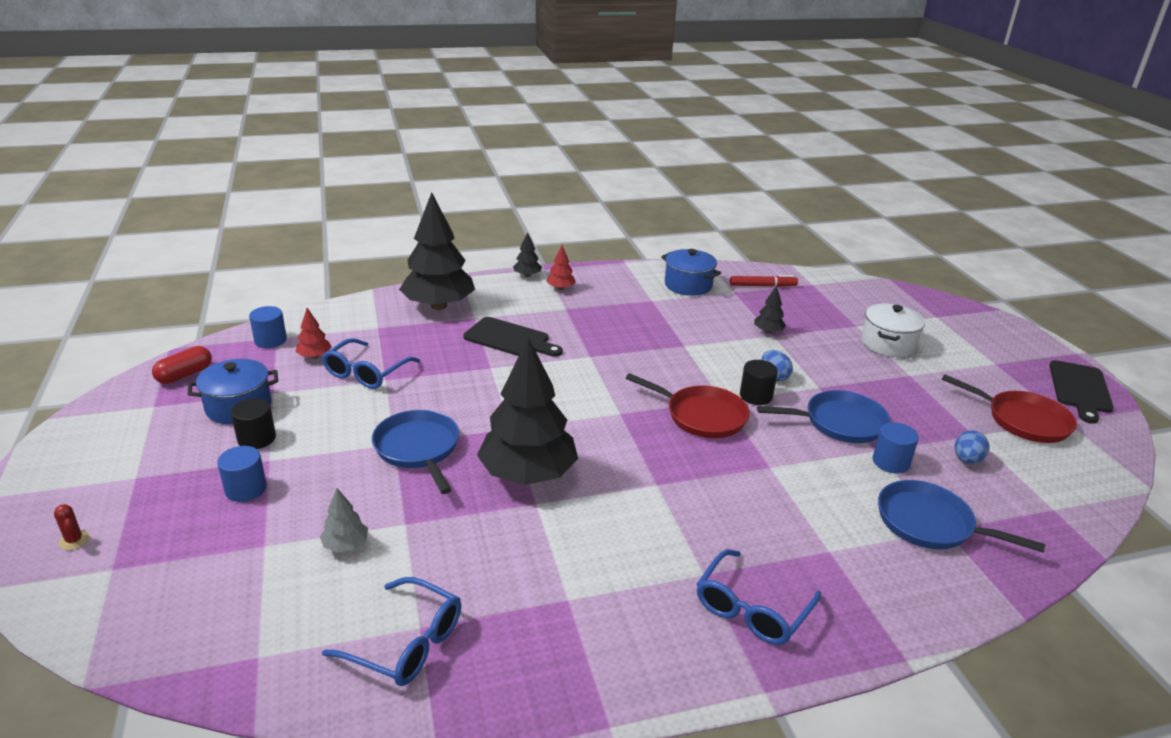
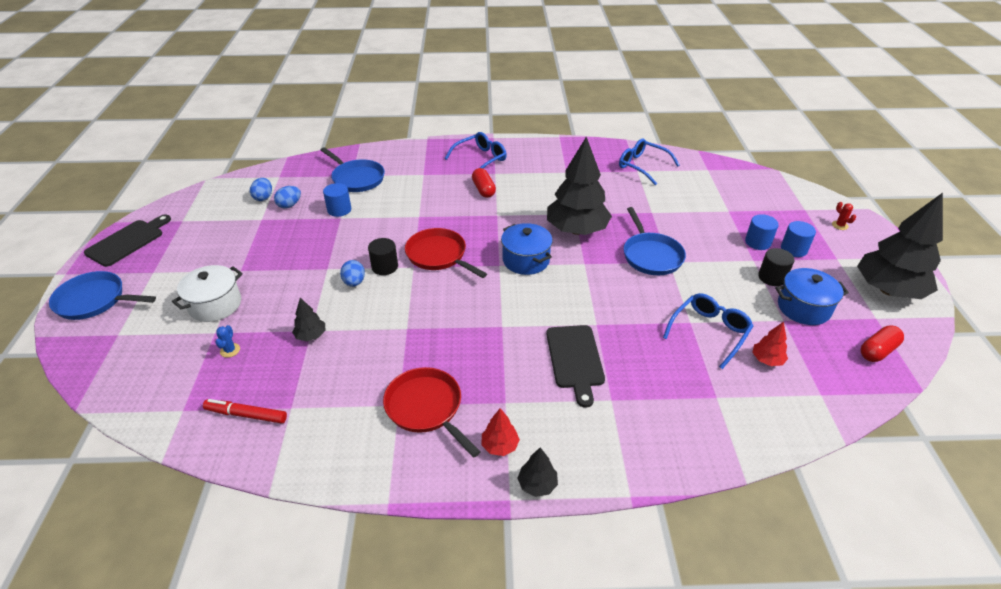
camera: 165 degrees left, 10 degrees up
(270, 340) = (824, 390): blue cylinder -> blue cylinder (793, 249)
(346, 545) = (683, 206): grey tree -> none
(438, 306) = (654, 428): black tree -> black tree (888, 290)
(510, 339) = (575, 359): black cutting board -> black cutting board turned 135 degrees counterclockwise
(688, 285) = (336, 429): blue pot -> blue pot (526, 260)
(703, 530) = (483, 189): none -> red capsule
(826, 316) = (230, 350): none -> blue cactus
(839, 423) = (343, 238): blue pan -> blue pan (95, 300)
(1019, 467) = (263, 197): none -> blue egg
(1023, 420) = (212, 224): red pan -> red pan (426, 408)

